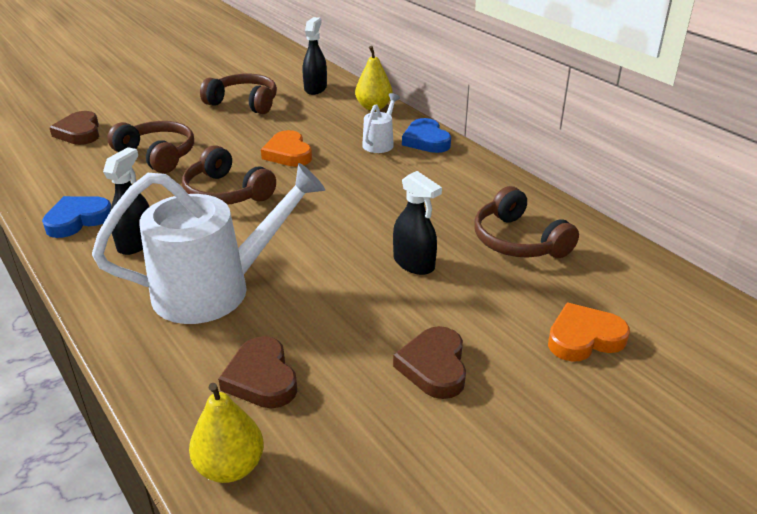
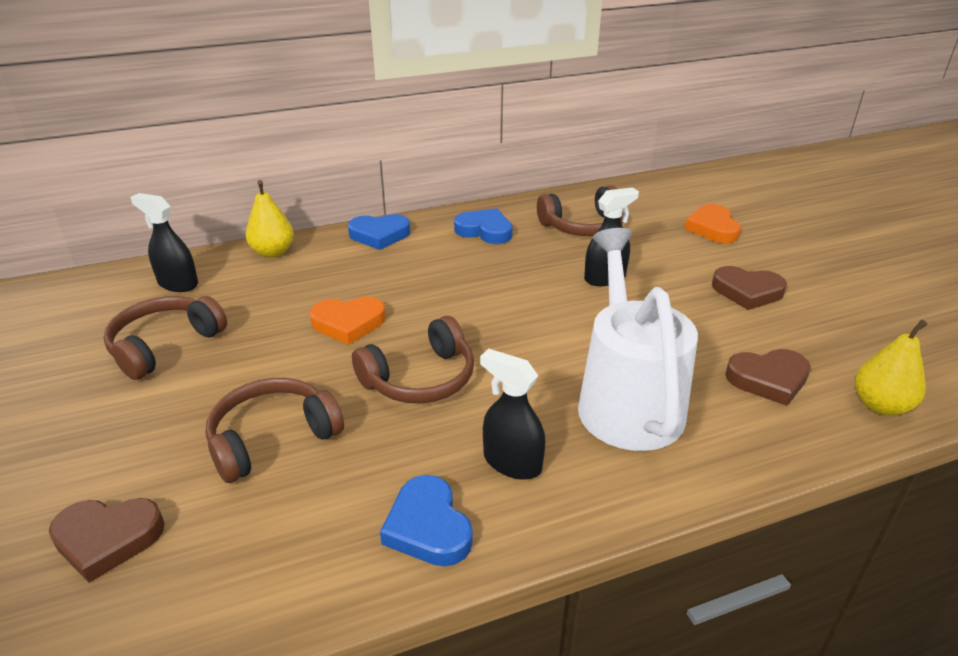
camera: 75 degrees left, 0 degrees up
(380, 143) = (366, 261): white watering can -> none
(468, 186) = (485, 231): none -> blue heart

